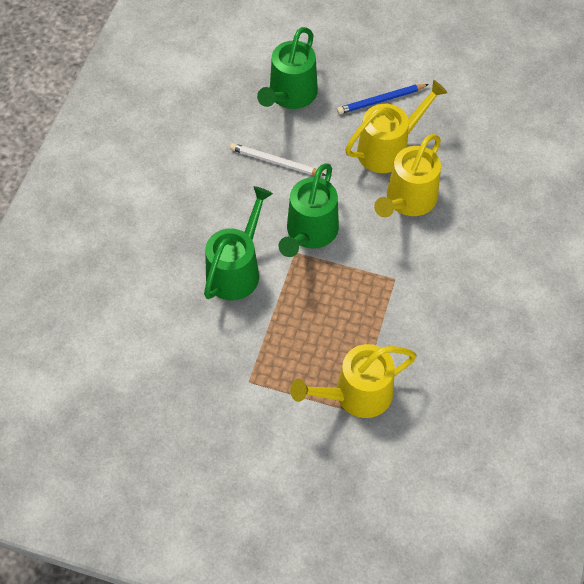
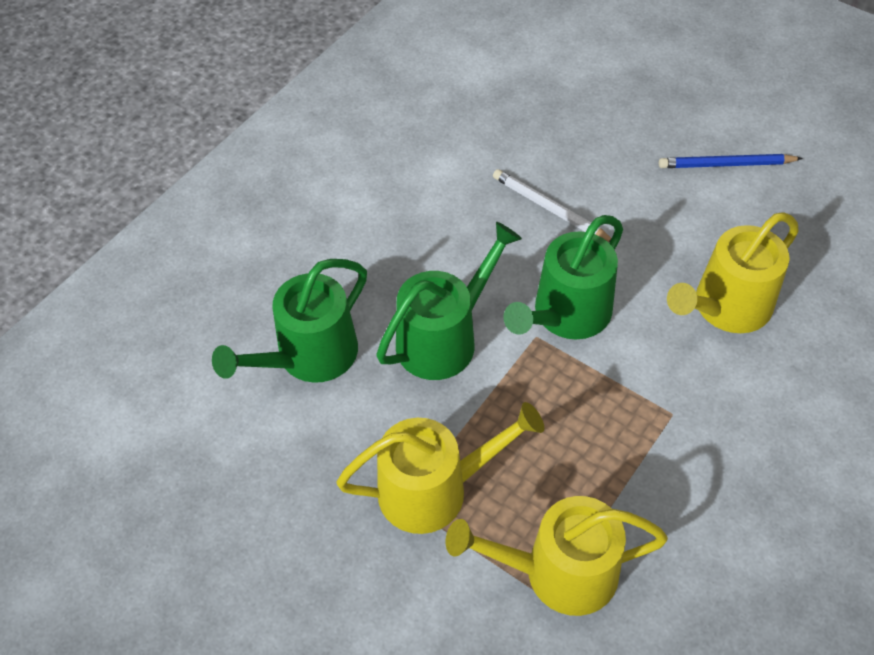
camera: 20 degrees right, 5 degrees down
(290, 95) = (599, 129): green watering can -> green watering can (309, 356)
(388, 149) = (717, 230): yellow watering can -> yellow watering can (434, 490)

